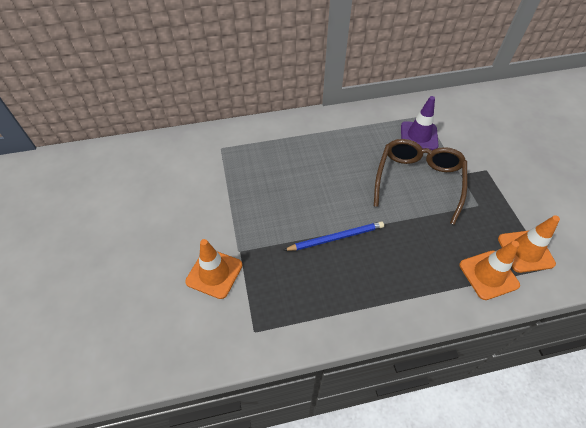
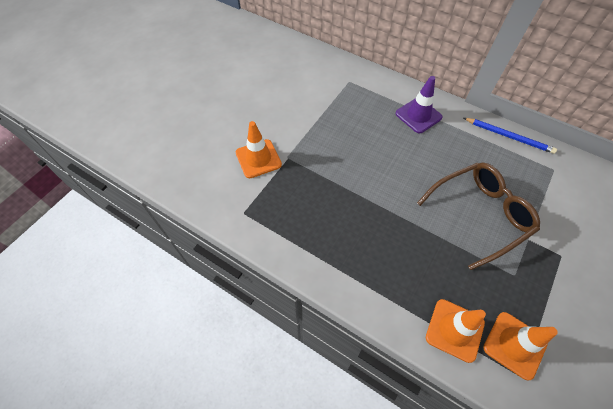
camera: 45 degrees right, 5 degrees up
(336, 238) = (362, 202): blue pencil -> blue pencil (509, 136)
(419, 136) = (526, 181): purple traffic cone -> purple traffic cone (418, 115)

